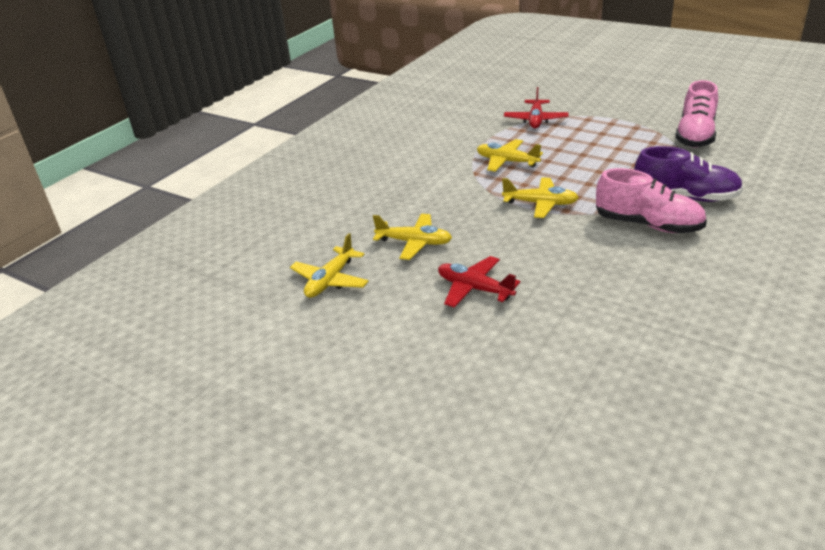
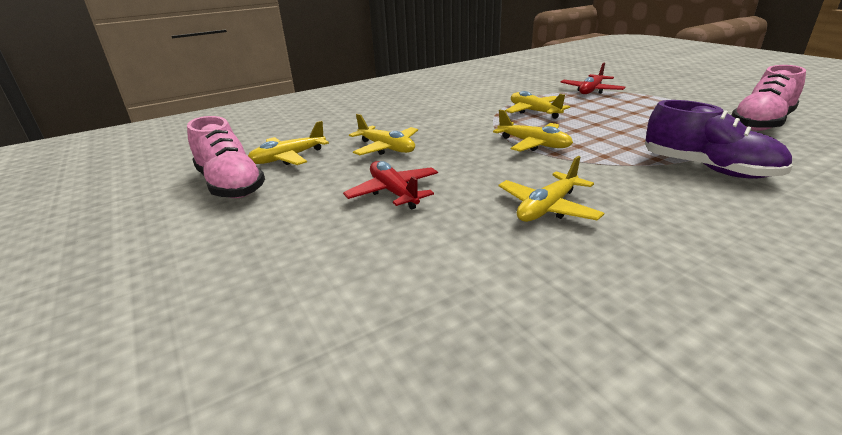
camera: 25 degrees right, 5 degrees down
(604, 267) = (547, 208): none -> yellow plane
(648, 225) = (638, 183): pink shoe -> pink shoe (231, 185)

